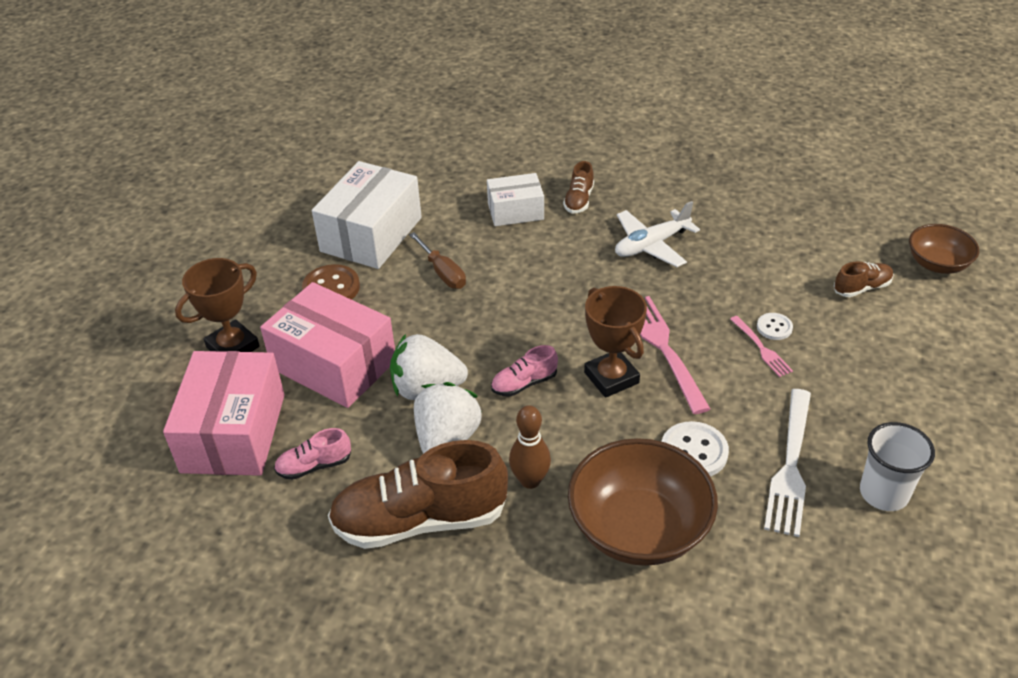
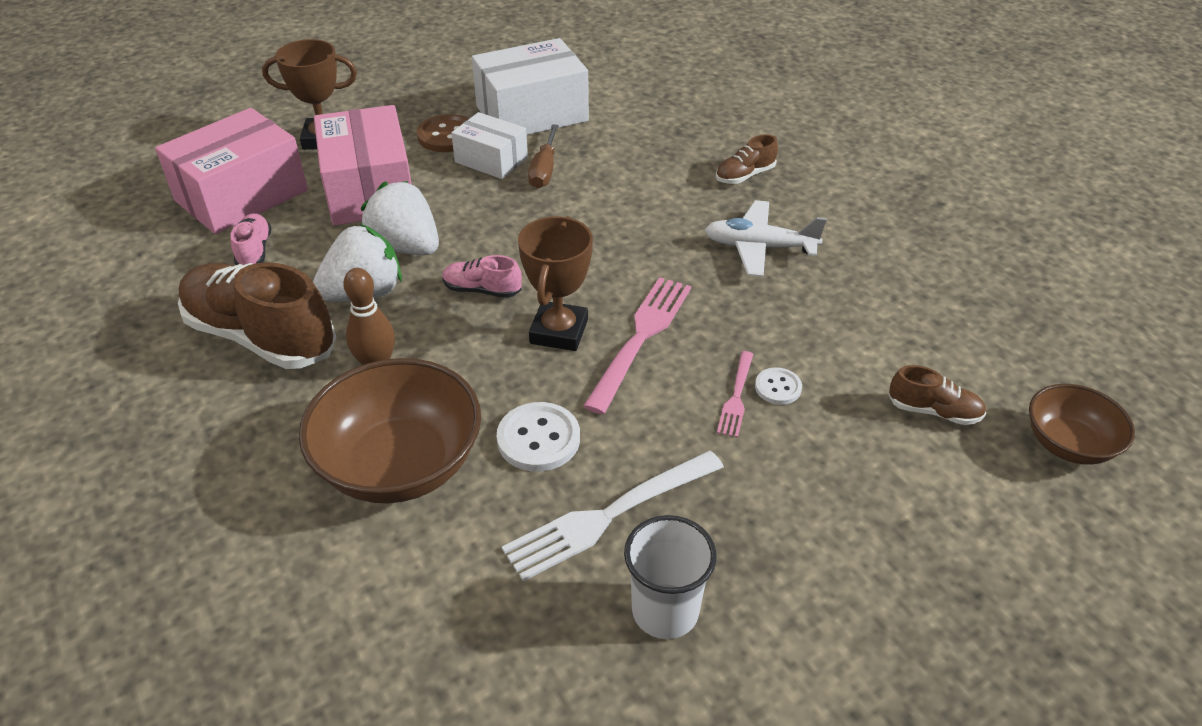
camera: 40 degrees right, 0 degrees up
(314, 466) = (254, 250): pink shoe -> pink shoe turned 60 degrees clockwise
(515, 211) = (674, 155): white box -> white box (491, 160)

